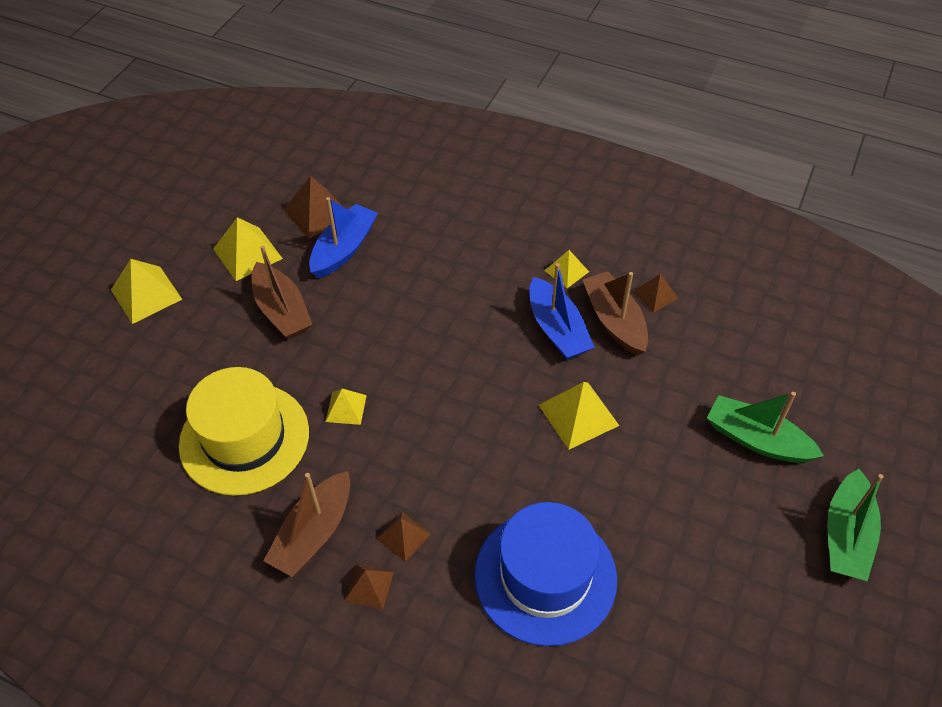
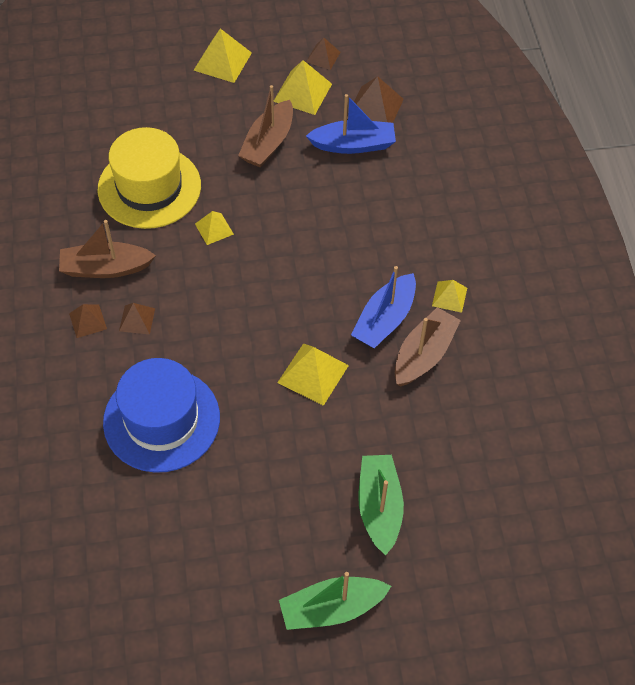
camera: 55 degrees right, 5 degrees up
(655, 295) = (474, 370): brown pyramid -> brown pyramid (323, 57)

